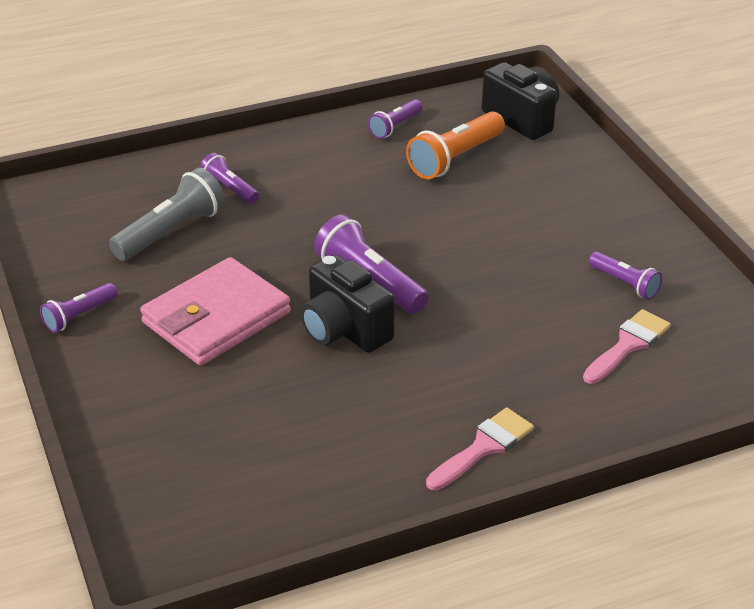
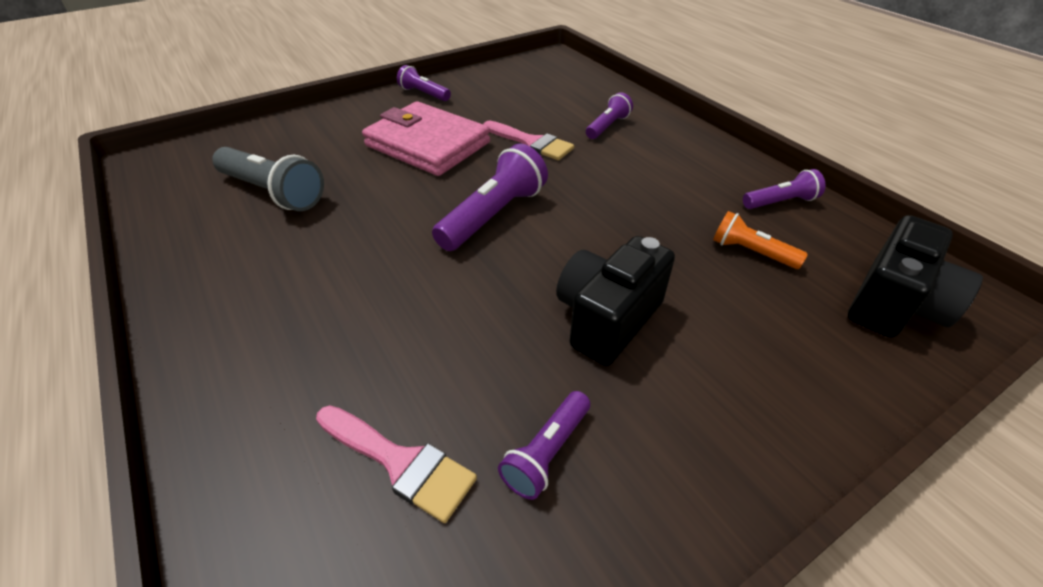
camera: 80 degrees right, 5 degrees up
(171, 232) = (535, 111): grey flashlight -> grey flashlight (273, 192)
(344, 330) = (417, 209): black camera -> black camera (607, 319)
(395, 127) = (780, 202): purple flashlight -> purple flashlight turned 135 degrees clockwise
(455, 158) = (751, 252): orange flashlight -> orange flashlight, size x0.59
(484, 447) = (223, 322): pink brush -> pink brush (532, 143)

